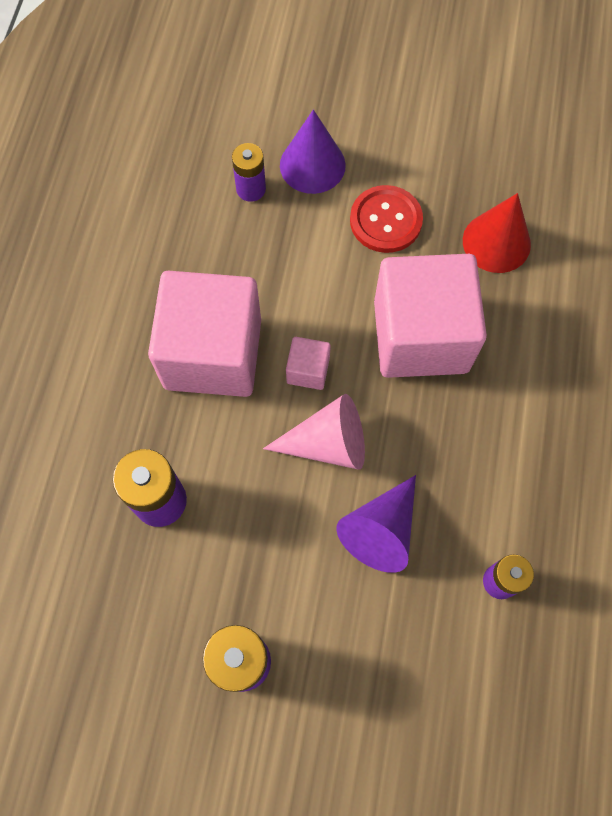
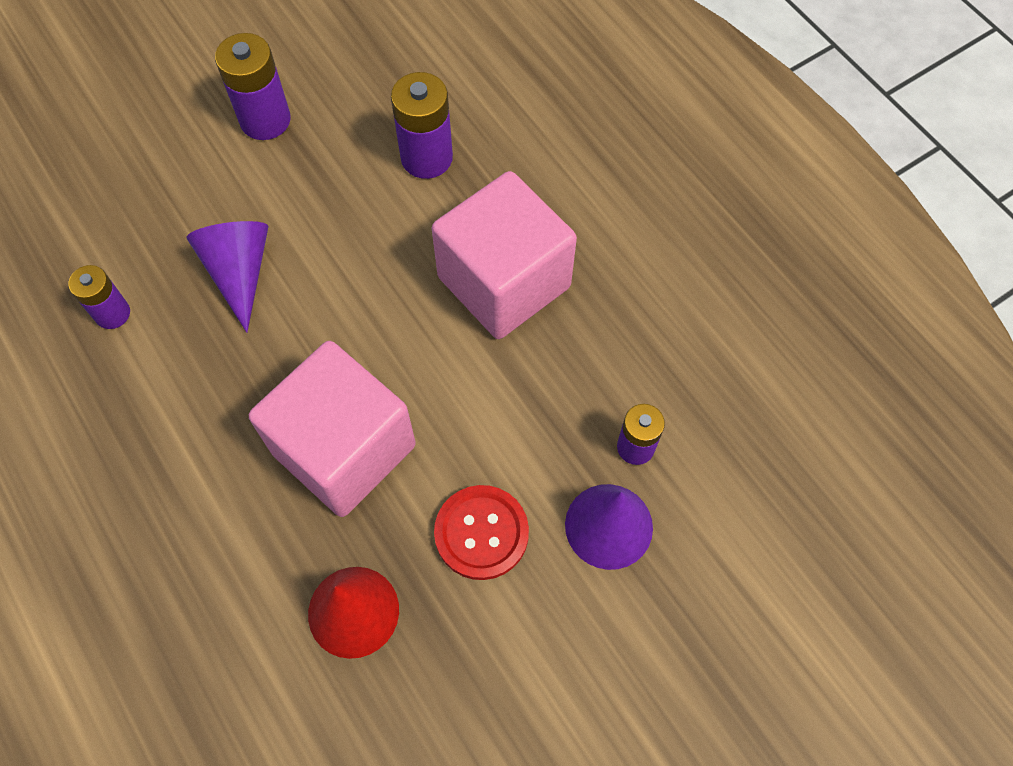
camera: 135 degrees right, 5 degrees down
(308, 370) = (413, 336): pink cube -> none
(327, 443) = (341, 296): pink cone -> none

